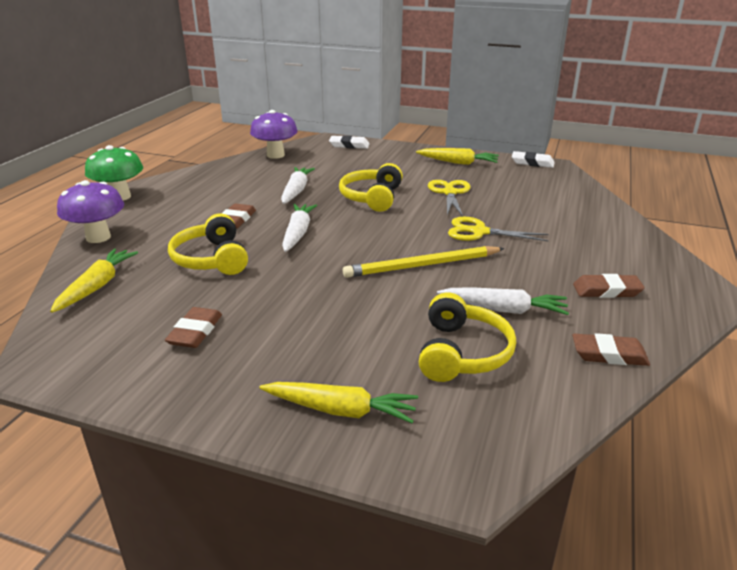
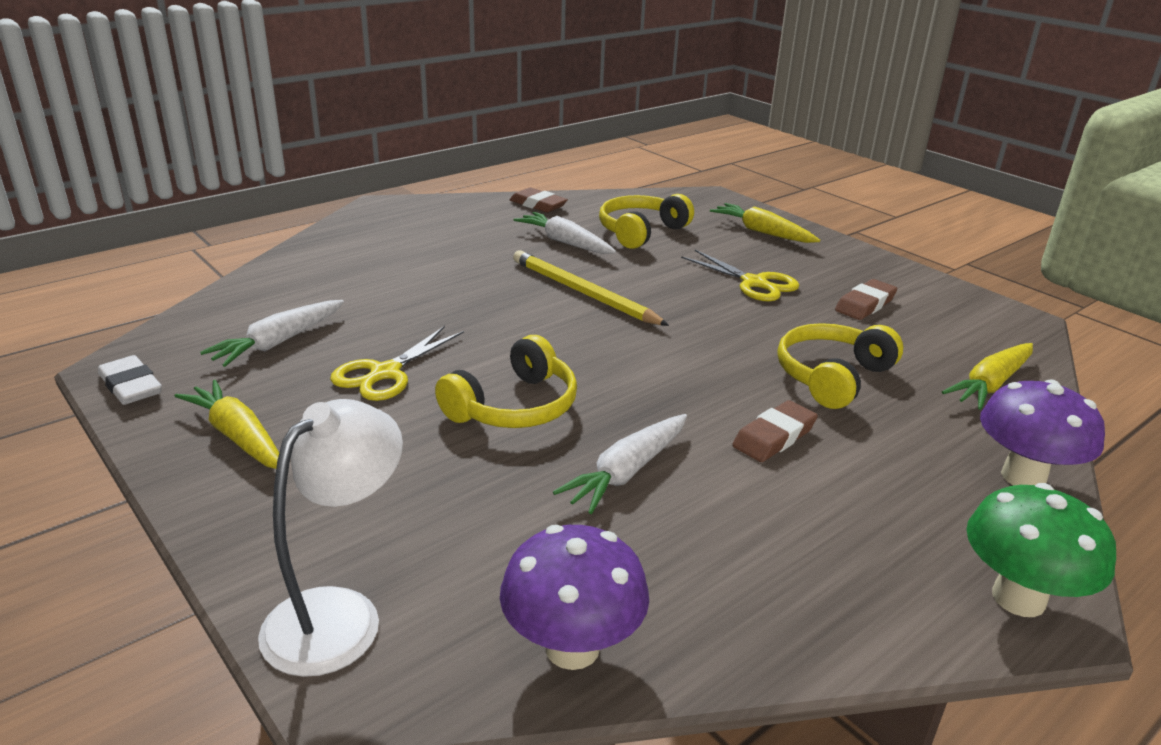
camera: 150 degrees left, 0 degrees up
(211, 259) = (832, 377): yellow headphones -> yellow headphones turned 150 degrees counterclockwise
(298, 233) = (691, 378): white carrot -> white carrot (278, 342)
(349, 145) = (339, 614): white eraser -> white lamp
(422, 266) = (583, 293): yellow pencil -> yellow pencil turned 150 degrees counterclockwise
(479, 232) = (459, 305): yellow scissors -> yellow scissors (754, 283)
(607, 290) = (454, 228): brown eraser -> none

